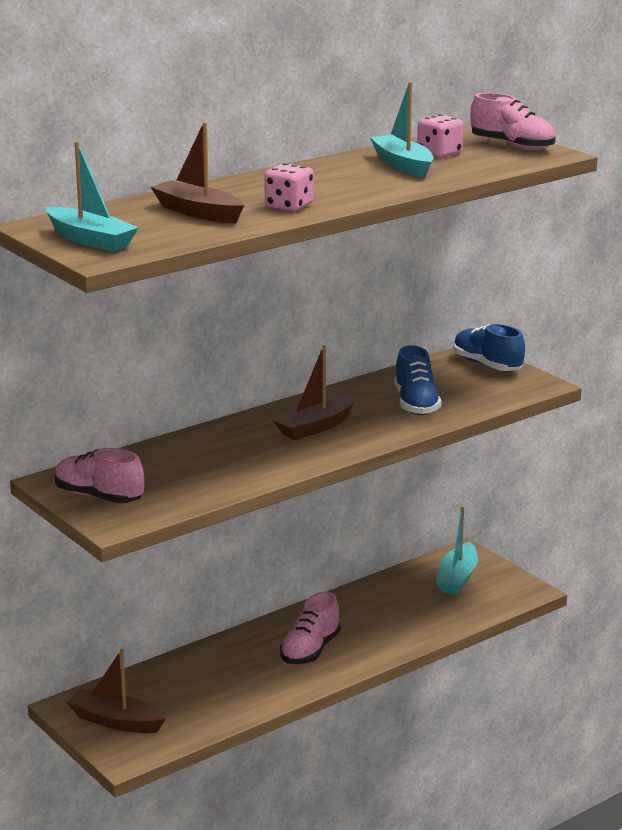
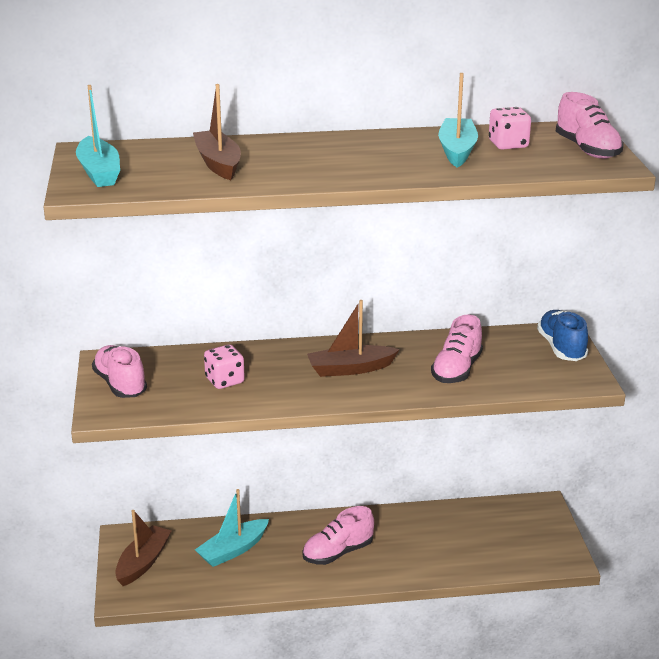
camera: 30 degrees right, 5 degrees up
(115, 721) = (143, 562): brown boat -> brown boat turned 60 degrees clockwise
(289, 206) = (297, 173): pink dice -> pink dice (224, 381)
(416, 404) = (456, 370): blue shoe -> pink shoe
(457, 578) = (516, 527): turquoise boat -> turquoise boat (233, 550)

